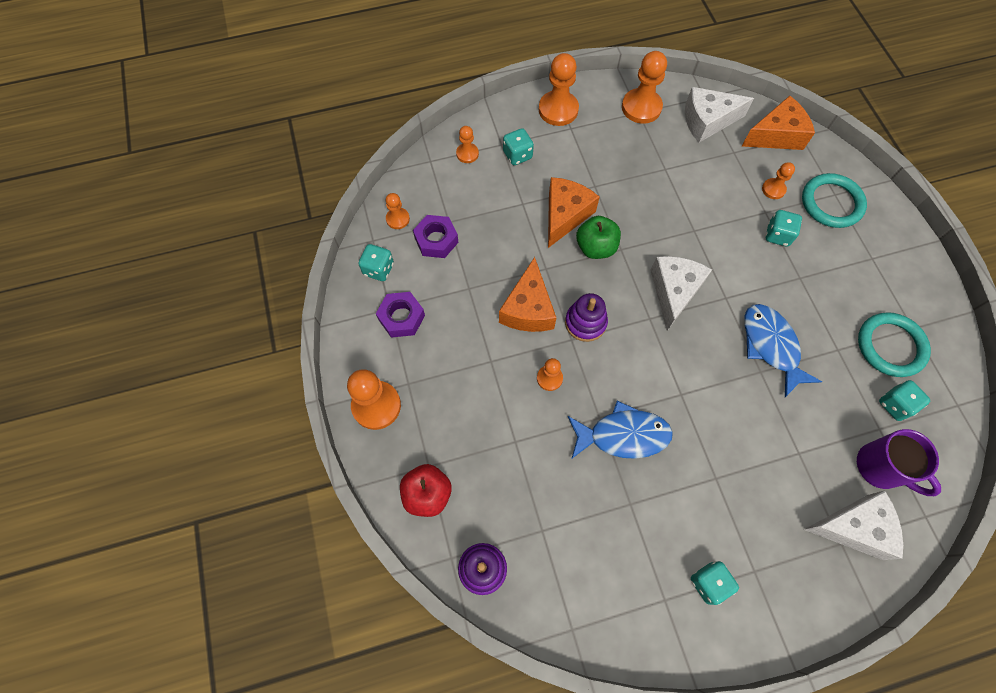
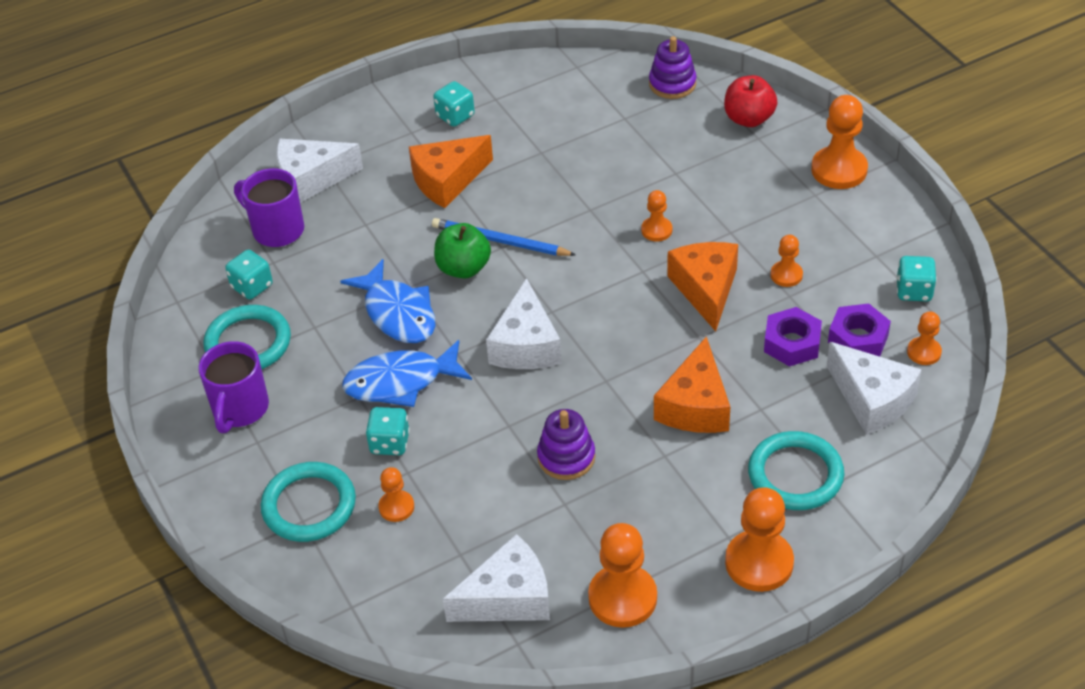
camera: 170 degrees right, 20 degrees down
(401, 317) = (856, 249): purple nut -> purple nut (792, 343)
(448, 193) = (872, 399): none -> white cheese
(467, 154) = (872, 460): orange pawn -> orange pawn (786, 275)
(517, 155) = (795, 474): turquoise dice -> turquoise ring
(585, 322) = (630, 290): purple stacking toy -> purple stacking toy (566, 457)
(596, 247) = (640, 374): green apple -> green apple (463, 268)
(623, 435) = (560, 200): blue fish -> blue fish (401, 382)
(682, 401) = (500, 241): none -> blue pencil
(776, 135) = (392, 597): orange cheese -> orange cheese (447, 180)
(889, 287) = (240, 409): none -> purple mug

